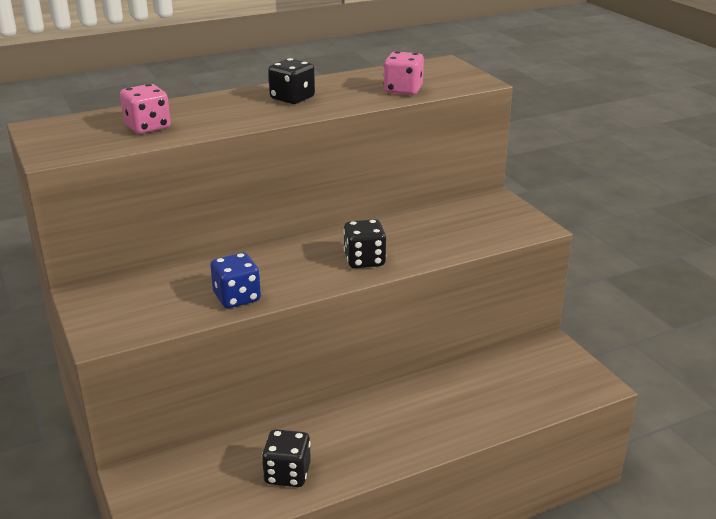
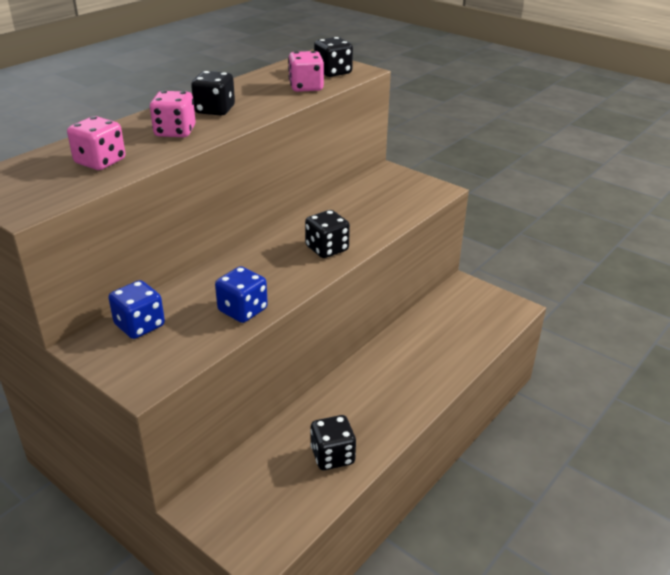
camera: 25 degrees left, 5 degrees up
(138, 288) = (140, 325): none -> blue dice
(236, 112) = (175, 132): none -> pink dice
(447, 79) = (333, 72): none -> black dice

